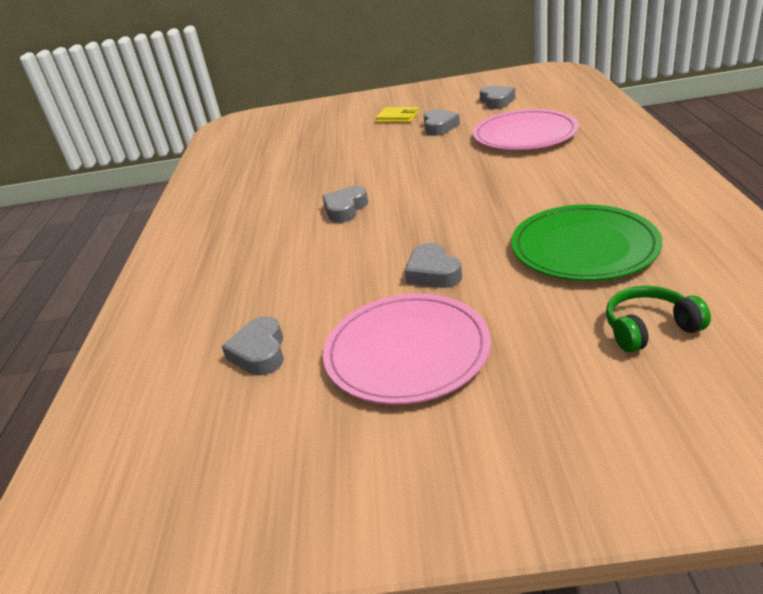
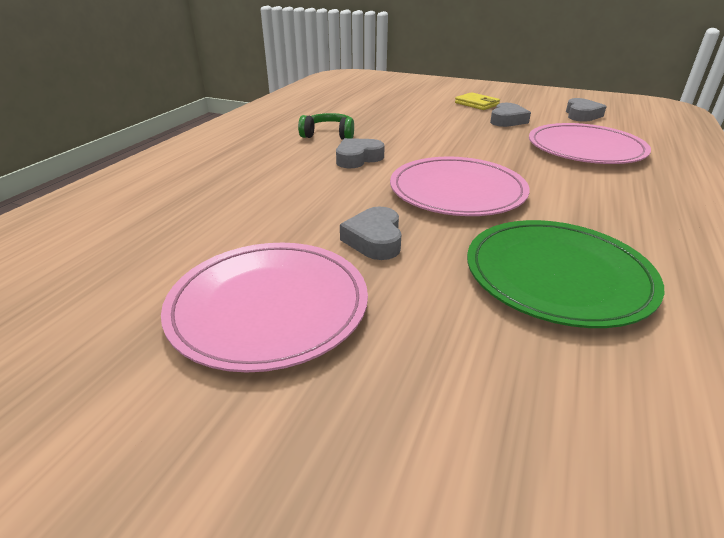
camera: 20 degrees right, 0 degrees up
(259, 352) = (154, 249): grey heart -> none
(458, 209) = (457, 191): none -> pink plate
(649, 328) = (562, 410): green headphones -> green headphones (329, 135)

